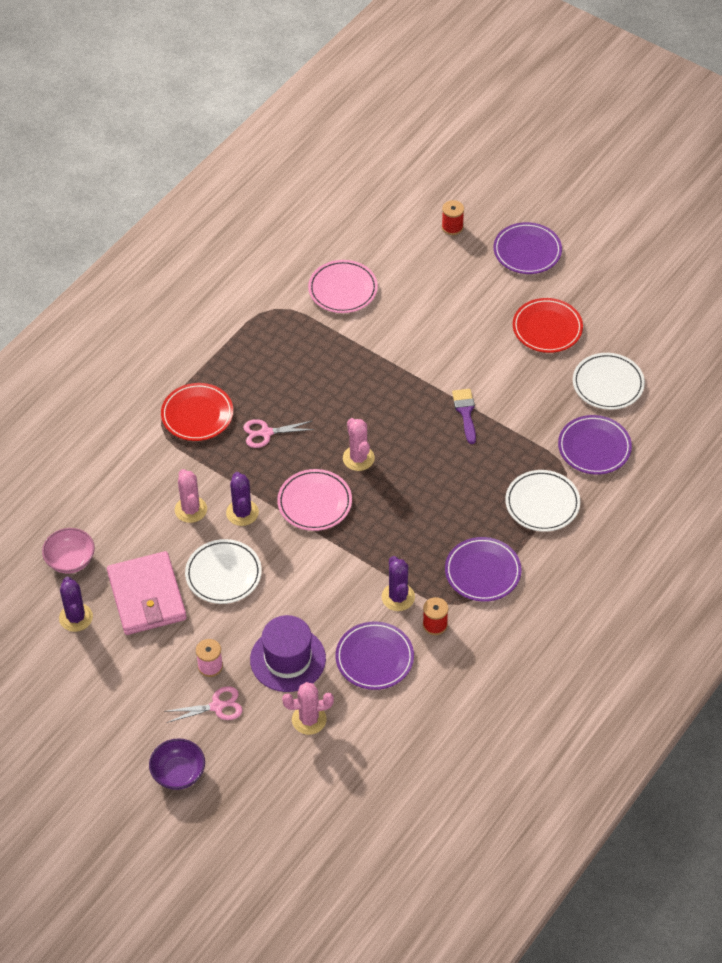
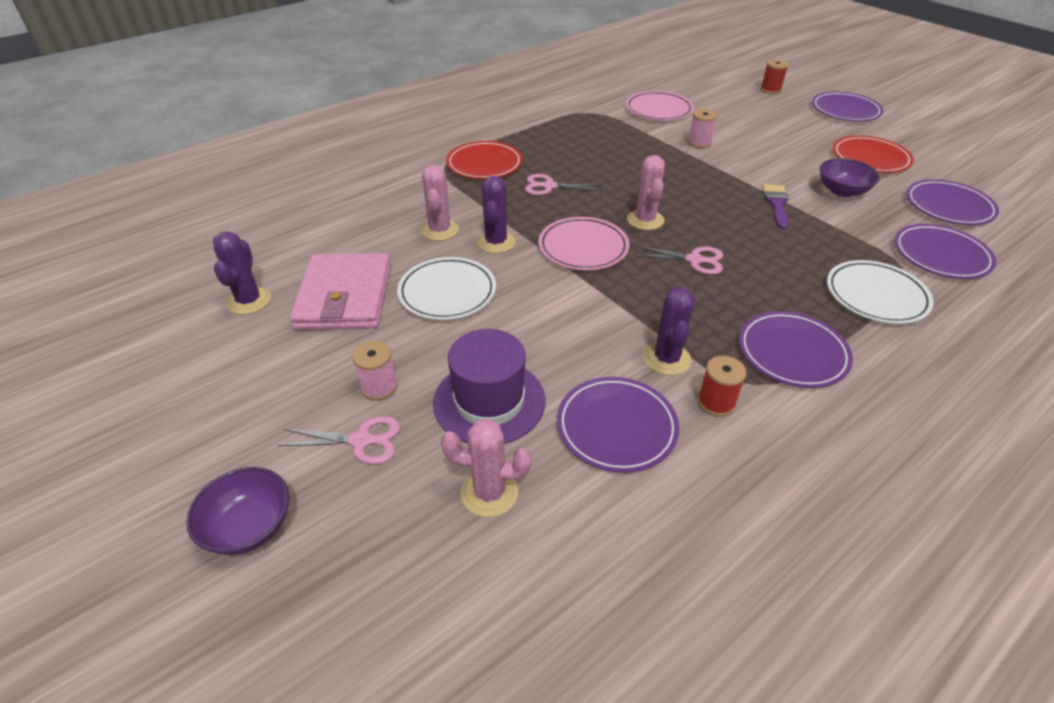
camera: 15 degrees right, 10 degrees down
(70, 560) = (283, 249): pink bowl -> none
(390, 338) = (699, 143): none -> pink spool
(405, 496) = (694, 260): none -> pink scissors
(520, 383) = (842, 191): none -> purple bowl
(608, 384) = (948, 206): white plate -> purple plate

